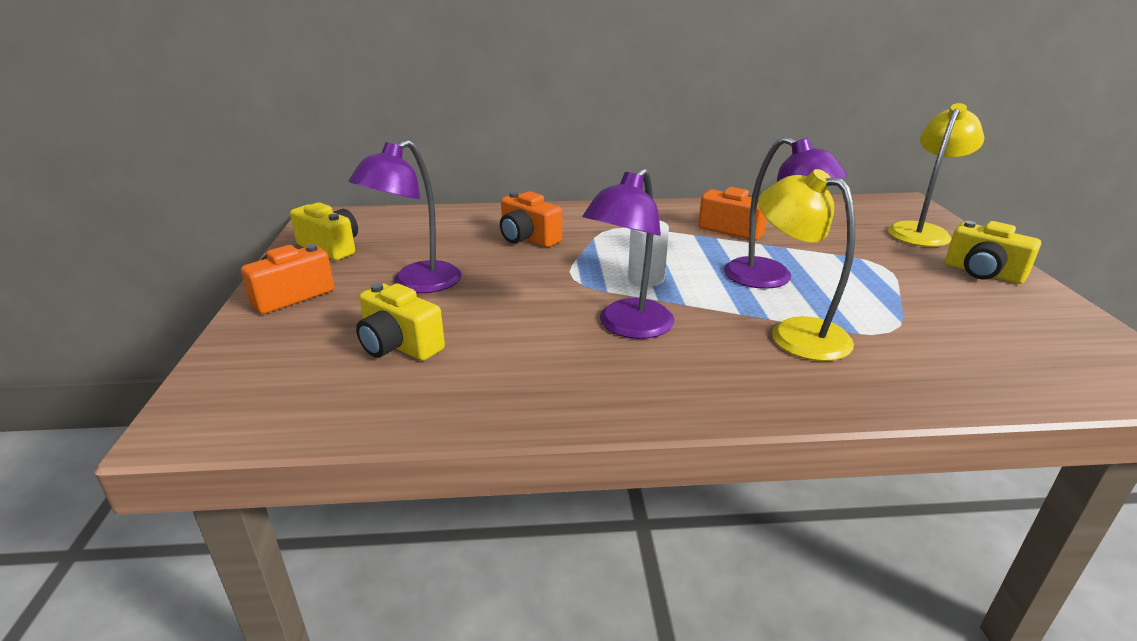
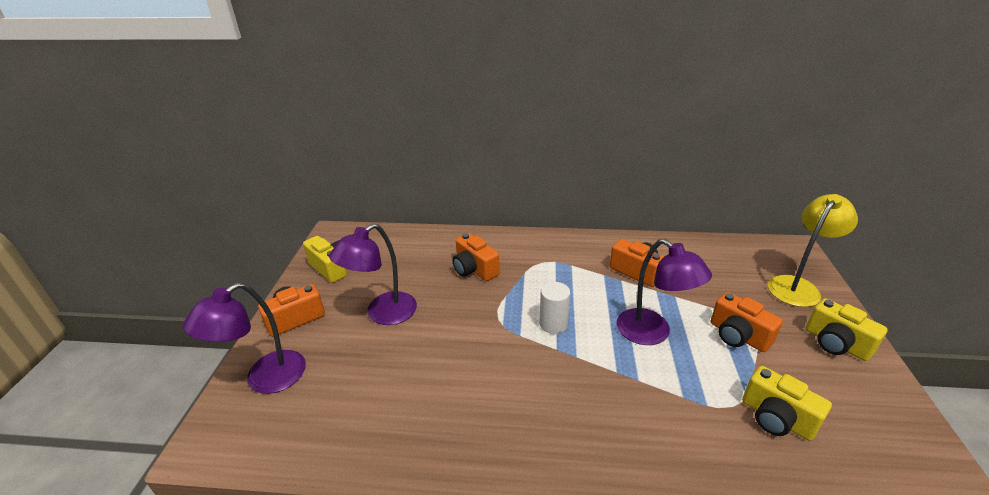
camera: 10 degrees right, 5 degrees up
(399, 345) = (357, 380): yellow camera -> yellow camera (776, 418)
(628, 327) = (526, 378): purple lamp -> purple lamp (265, 379)
(795, 333) = (654, 399): yellow lamp -> none
(871, 274) = (738, 336): none -> orange camera

